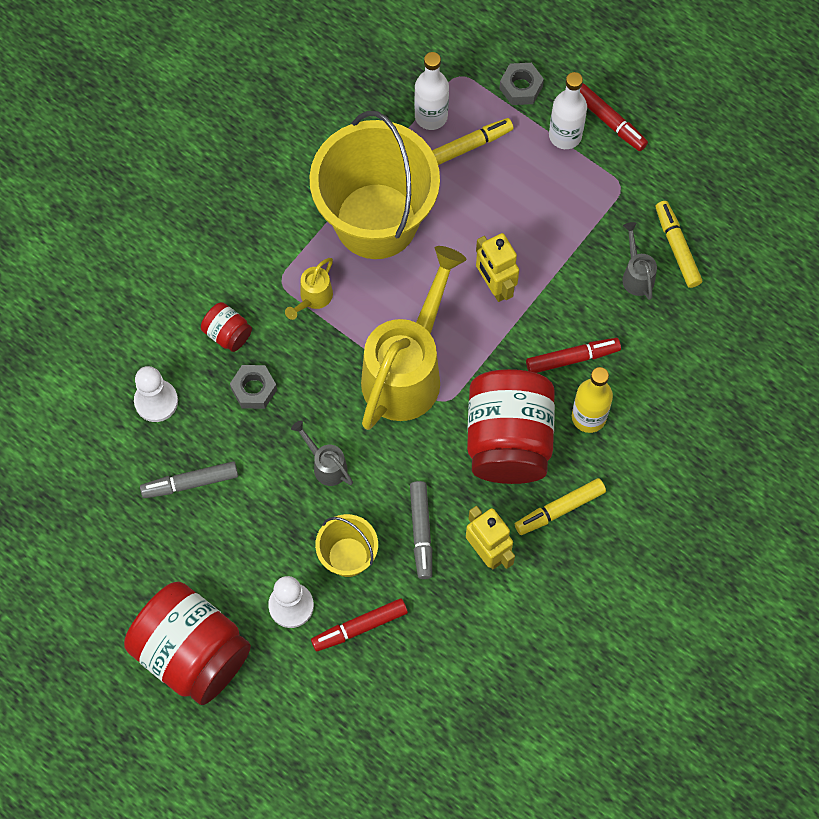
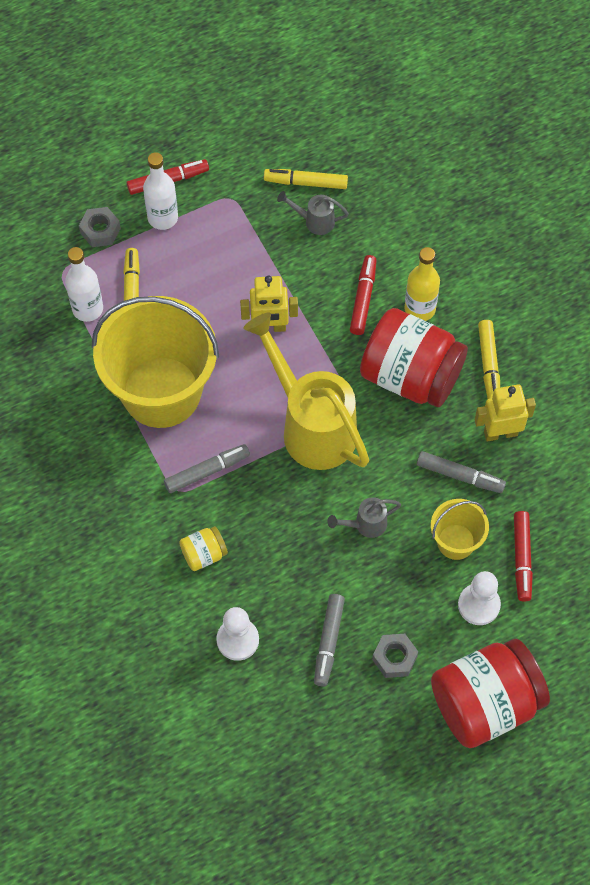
camera: 65 degrees left, 5 degrees down
(227, 333) = (204, 554): red jar -> yellow jar
(254, 389) = (267, 554): grey nut -> grey nut (394, 658)
(313, 298) = (207, 471): yellow watering can -> grey marker

